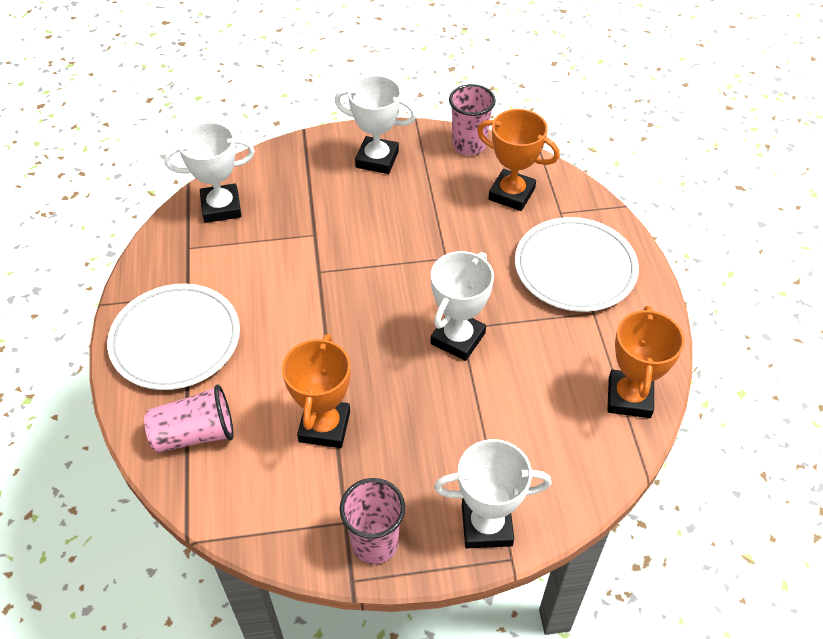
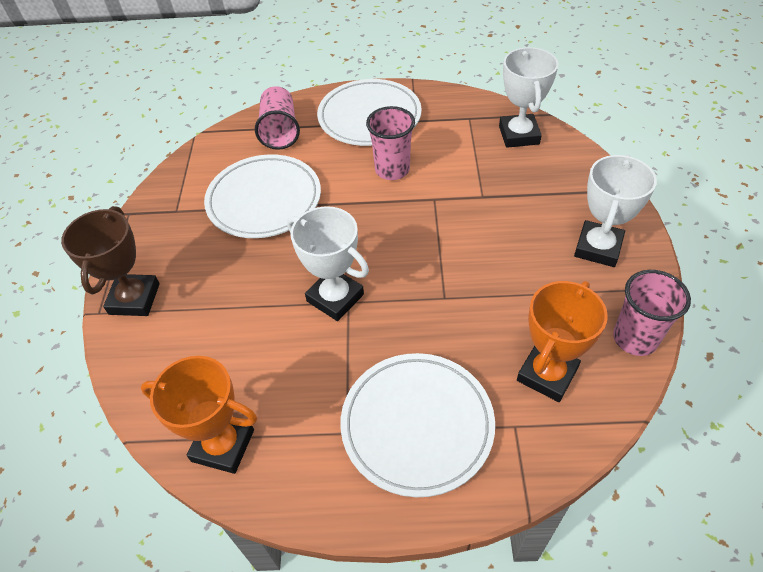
camera: 100 degrees right, 0 degrees up
(324, 426) = (264, 200): orange trophy -> white plate
(375, 543) = (151, 227): pink cup -> pink cup (392, 170)
(486, 525) = (134, 299): white trophy -> brown trophy

